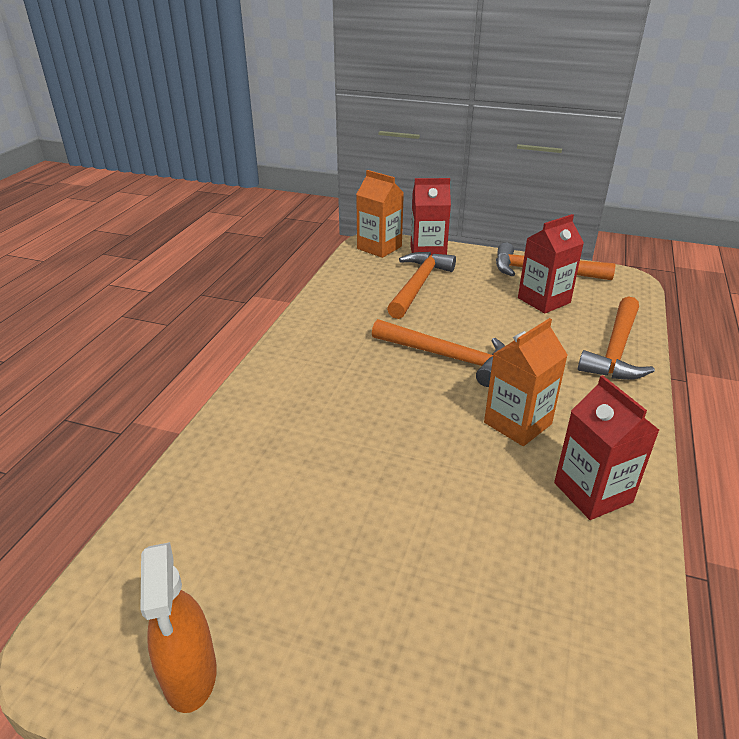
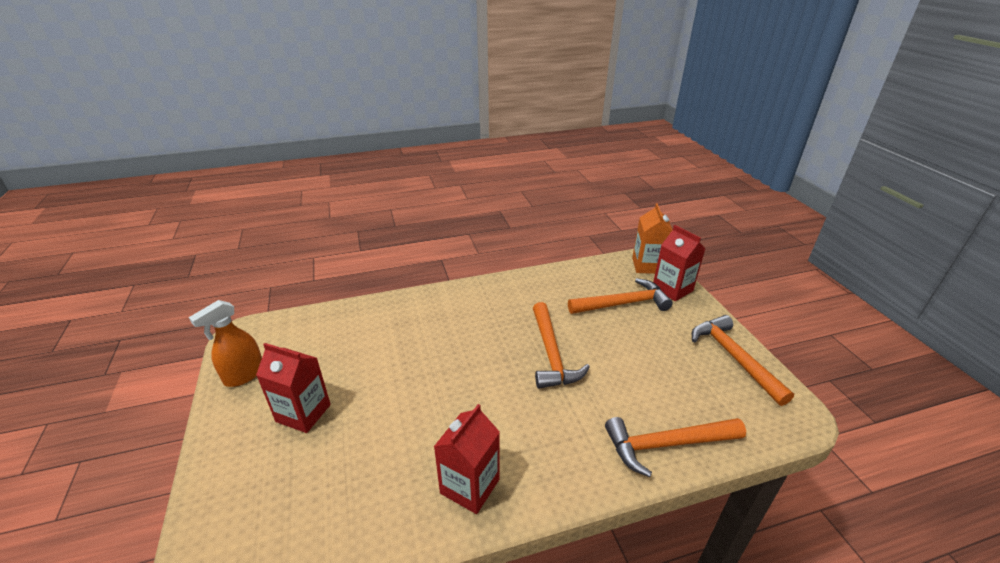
camera: 55 degrees right, 0 degrees up
(517, 423) = (511, 418): orange carton -> none
(544, 300) = (688, 374): red carton -> red carton (303, 413)

